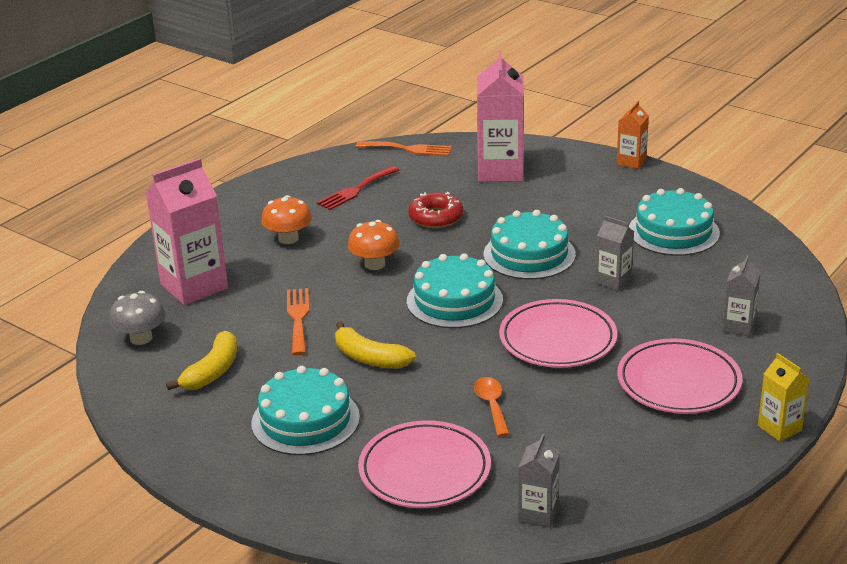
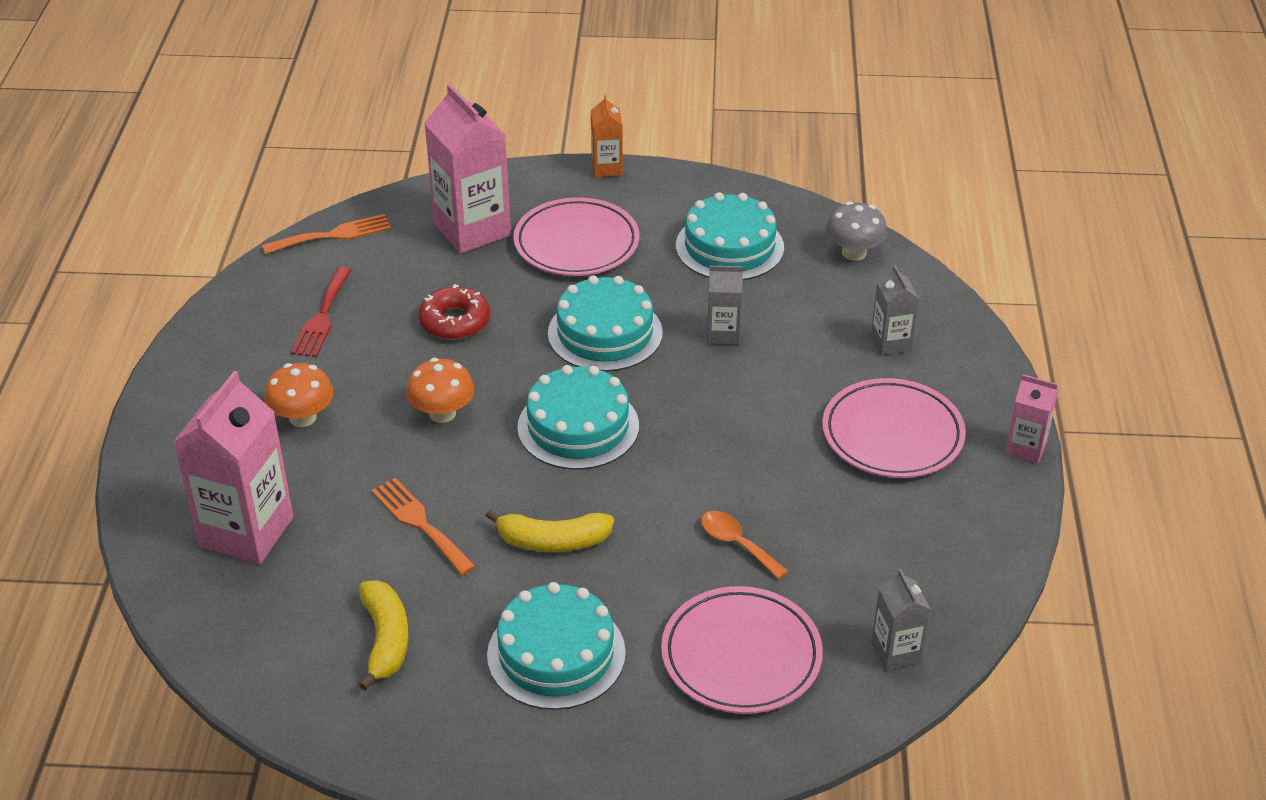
camera: 35 degrees left, 10 degrees up
(141, 338) = (249, 633): grey mushroom -> grey mushroom (854, 253)
(558, 339) = (731, 432): pink plate -> pink plate (576, 243)
(779, 428) = (1025, 448): yellow carton -> pink carton

